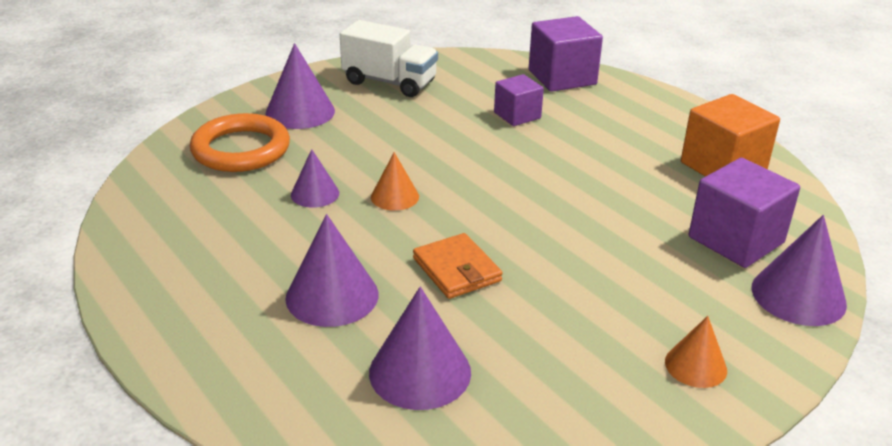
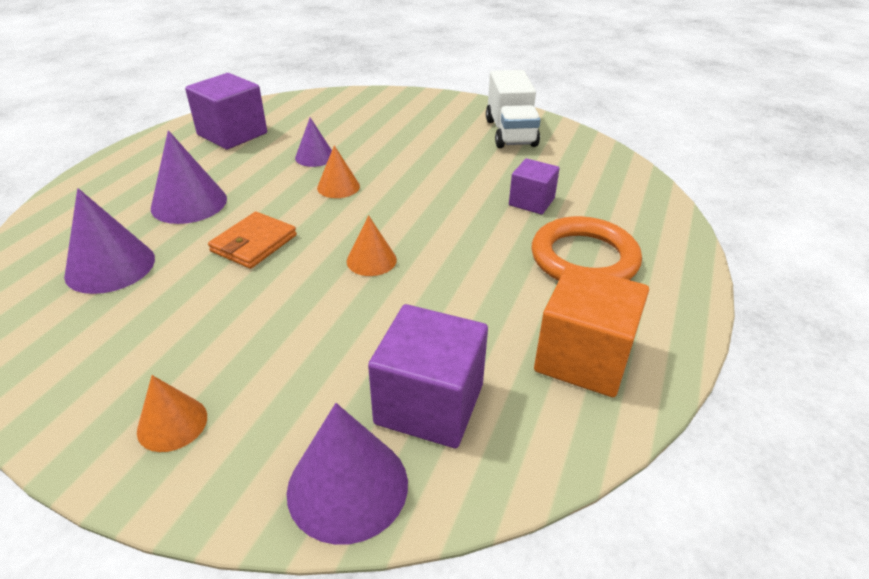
camera: 60 degrees right, 5 degrees up
(241, 149) = (348, 115): orange ring -> orange ring (584, 259)
(300, 112) = (421, 117): purple cone -> none
(540, 214) = (371, 260): none -> orange cone
(562, 77) = (639, 204): purple cube -> purple cube (232, 134)

